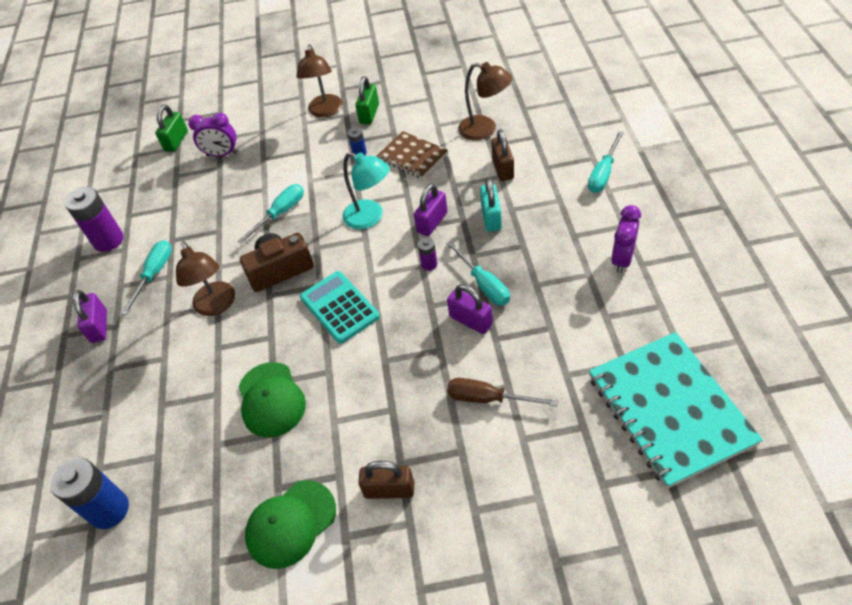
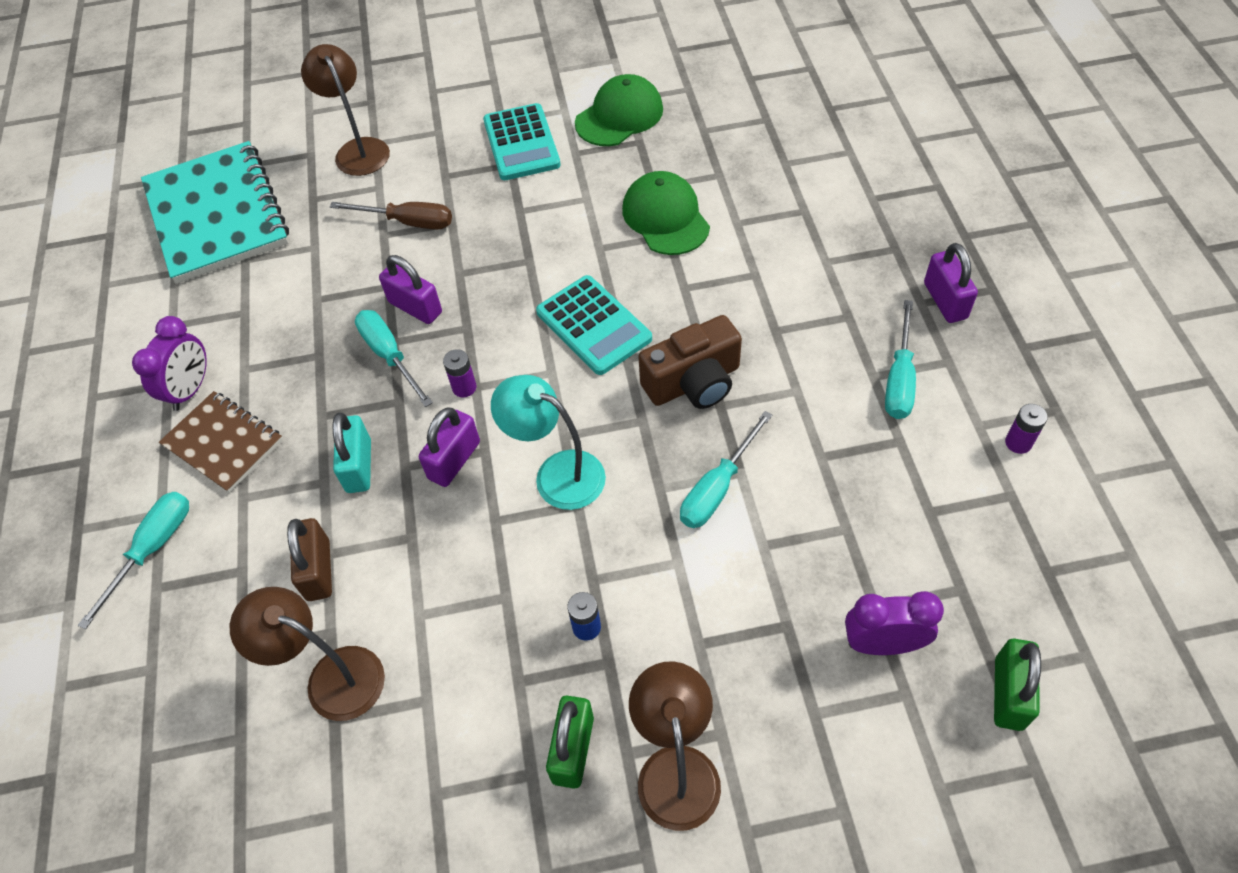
camera: 175 degrees right, 5 degrees up
(108, 240) = (1018, 443): purple battery -> purple battery, size x0.49
(109, 510) = (817, 119): blue battery -> none
(217, 306) = (776, 329): brown lamp -> brown lamp (358, 149)
(389, 490) = (521, 143): brown padlock -> turquoise calculator
(412, 156) = (481, 611): brown notebook -> brown notebook (223, 443)

